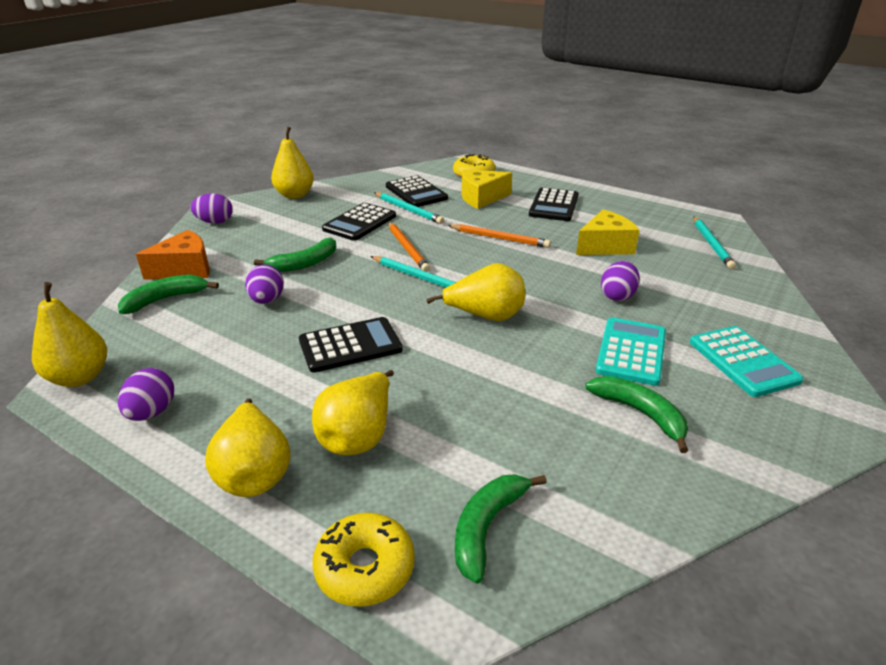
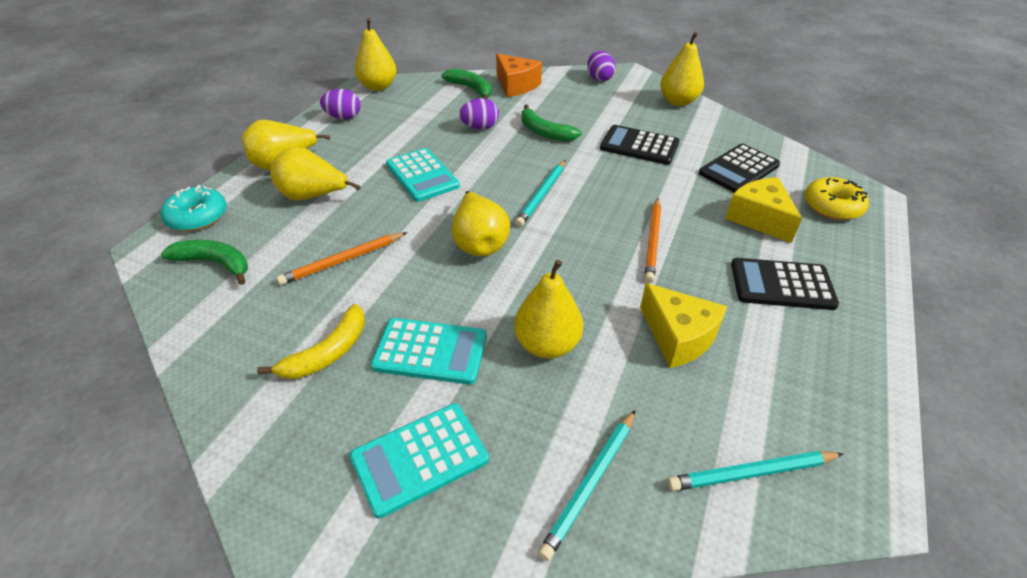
camera: 80 degrees right, 10 degrees up
(350, 345) = (422, 175): black calculator -> turquoise calculator
(365, 568) = (197, 217): yellow donut -> turquoise donut
(407, 248) = (597, 181): orange pencil -> orange pencil (343, 260)
(408, 210) = (688, 170): turquoise pencil -> turquoise pencil (590, 483)
(617, 296) = (547, 344): purple egg -> yellow pear
(640, 413) = (328, 352): green banana -> yellow banana

